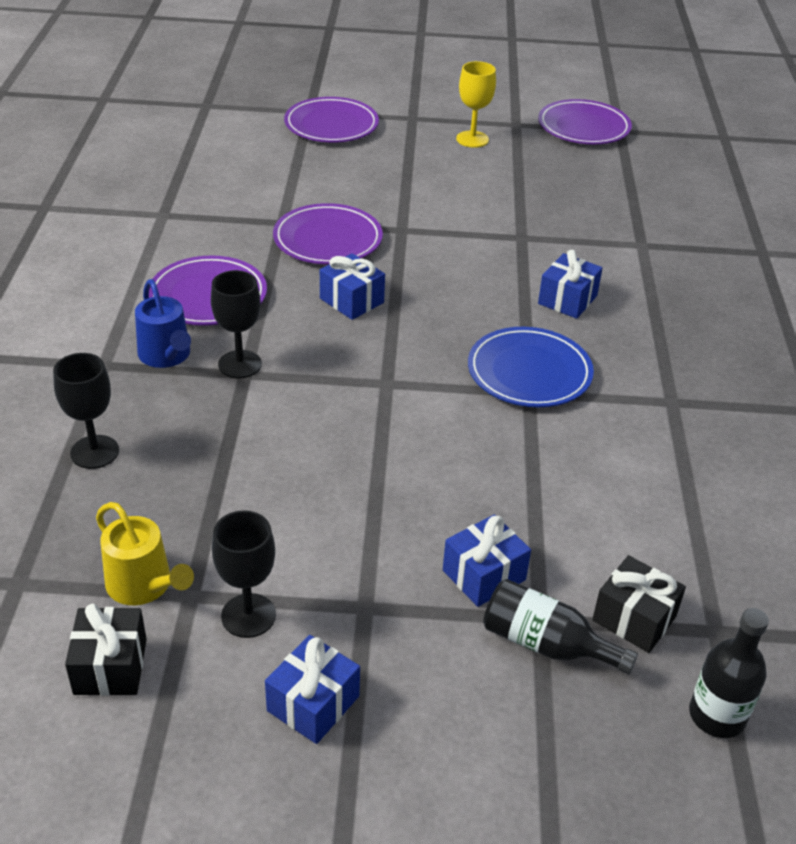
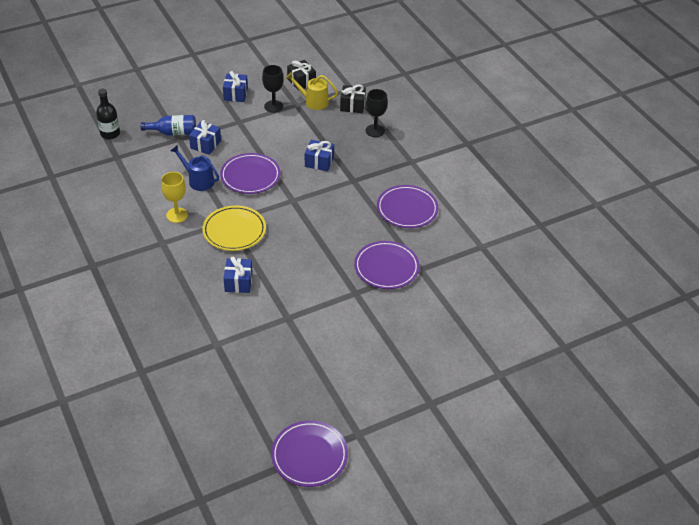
camera: 150 degrees right, 5 degrees up
(166, 355) = (392, 175): blue watering can -> blue watering can (198, 180)
(240, 364) = (359, 183): black goblet -> none
(331, 125) = (472, 367): purple plate -> purple plate (250, 176)
(352, 300) = (342, 235): blue gift -> blue gift (319, 162)
(472, 139) = (375, 399): yellow goblet -> yellow goblet (177, 215)
(529, 372) = (234, 231): blue plate -> yellow plate
(545, 644) = (173, 133): black bottle -> blue bottle
(634, 618) = (147, 150): black gift -> black gift (352, 105)

